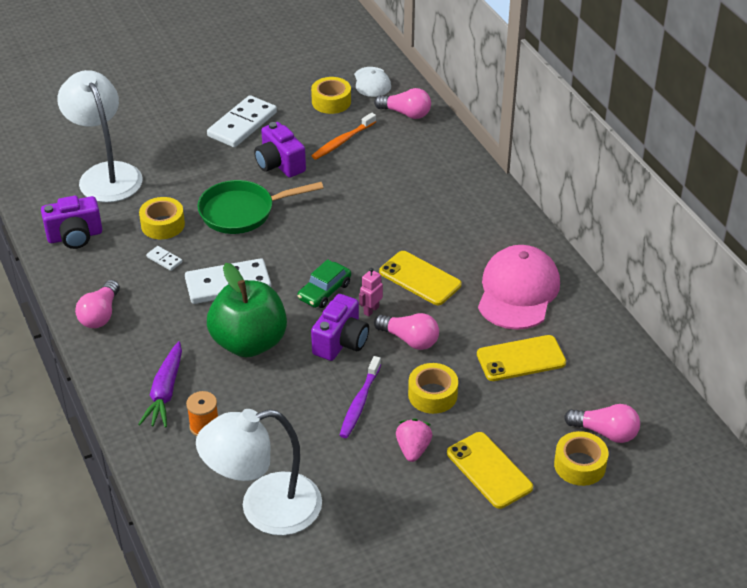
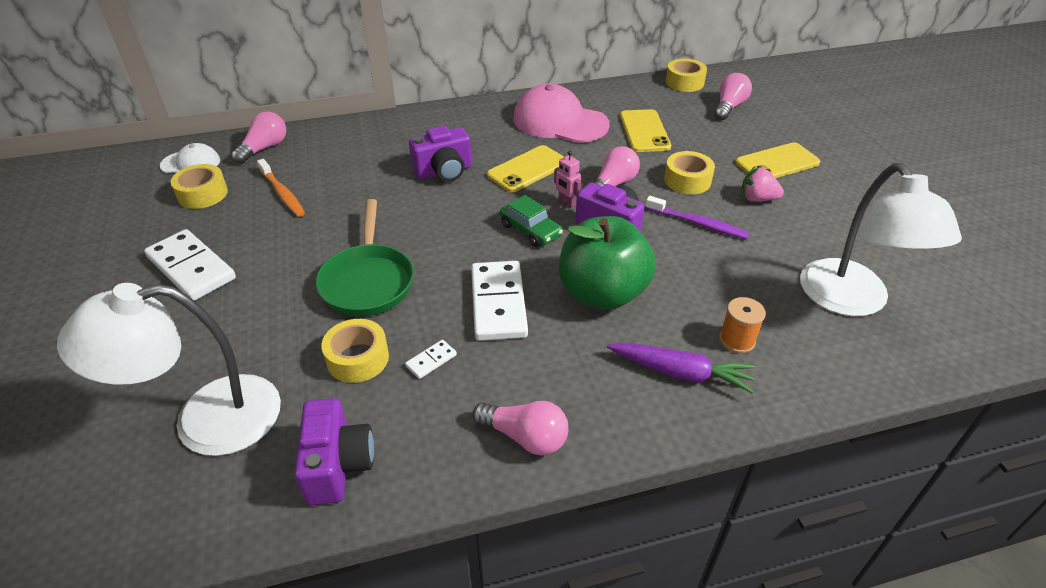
camera: 80 degrees left, 0 degrees up
(279, 164) = (293, 243): purple camera -> purple camera (444, 172)
(580, 465) = (765, 122): yellow tape -> yellow tape (684, 82)

